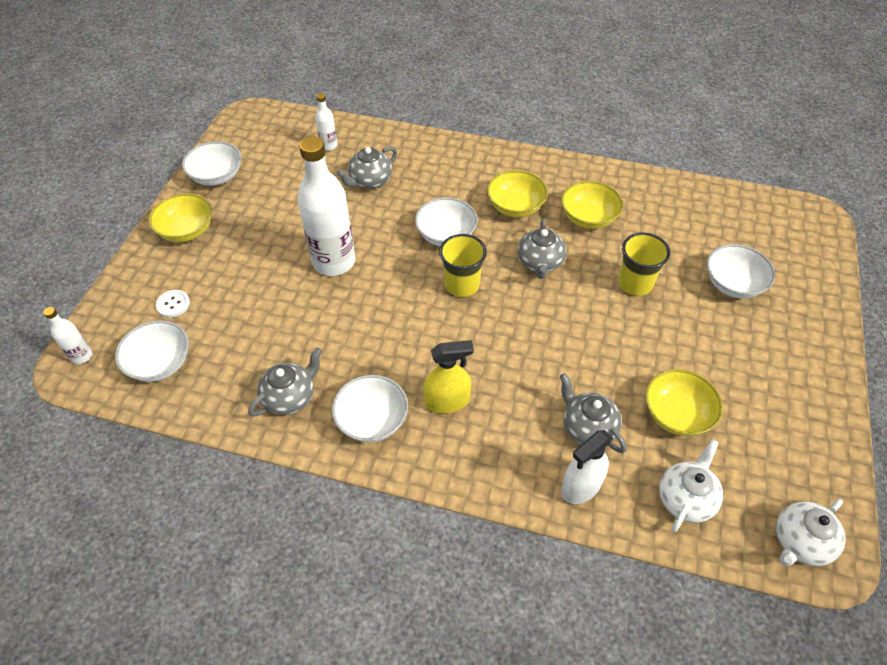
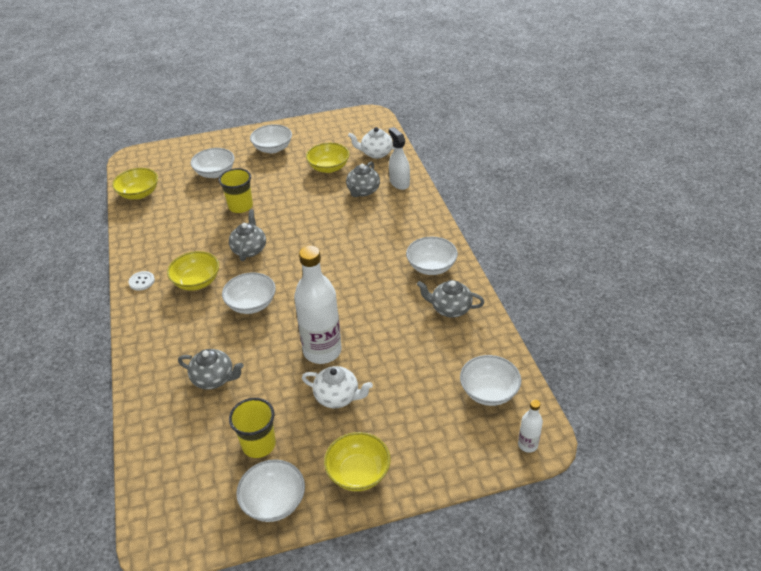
camera: 120 degrees left, 10 degrees down
(173, 304) = (437, 422): white button -> white button (142, 281)
(329, 145) = (178, 436): white bottle -> none
(447, 401) = (392, 244): yellow spray bottle -> none
(462, 285) = (295, 276): yellow cup -> yellow cup (259, 444)
(540, 263) = (249, 249): grey teapot -> grey teapot turned 60 degrees counterclockwise
(581, 486) = (399, 182): white spray bottle -> white spray bottle turned 135 degrees counterclockwise
(588, 218) = (188, 243): yellow bowl -> yellow bowl (139, 194)
(770, 368) = (273, 148): none -> white bowl
(800, 542) = (369, 122): white teapot -> white teapot (337, 397)

